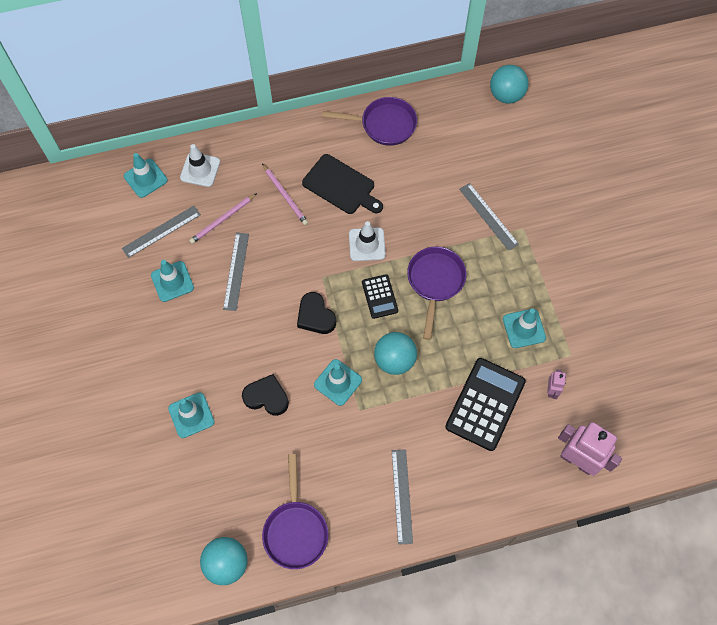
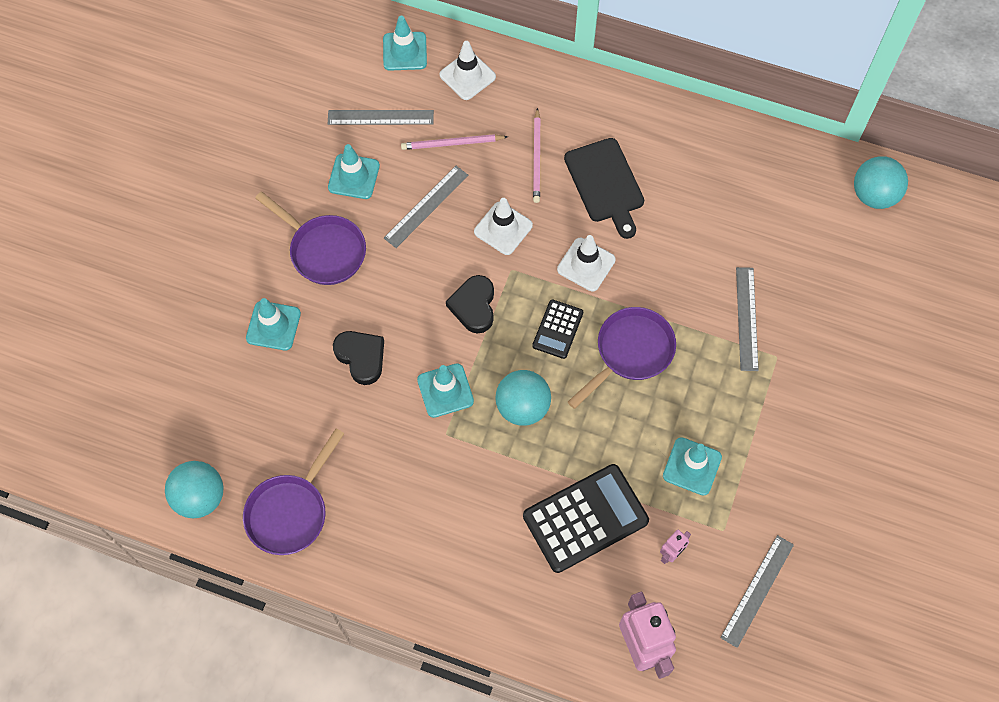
camera: 35 degrees right, 0 degrees up
(297, 254) = (503, 228): none -> white traffic cone
(384, 125) = (704, 145): purple pan -> purple pan (323, 250)
(402, 496) = (423, 552): grey ruler -> grey ruler (757, 590)

